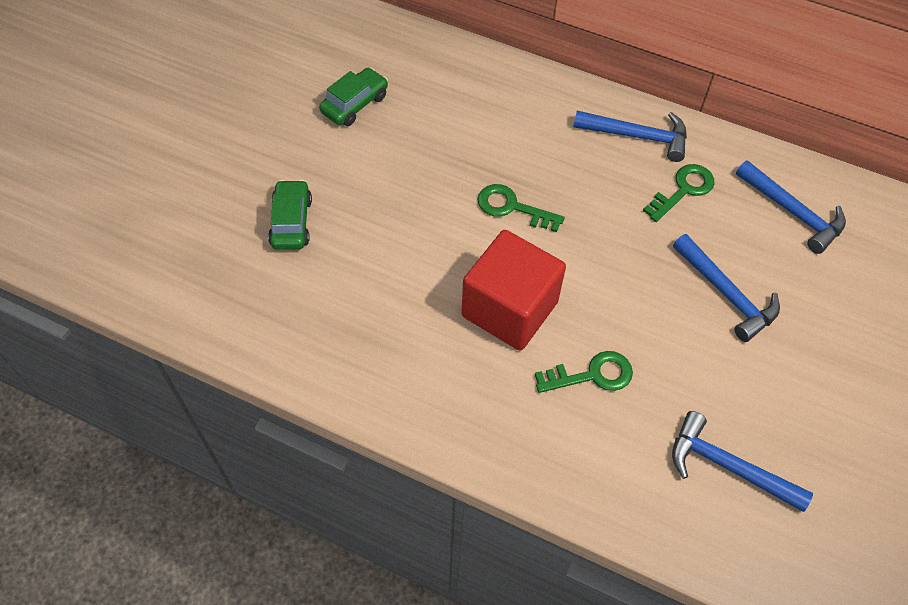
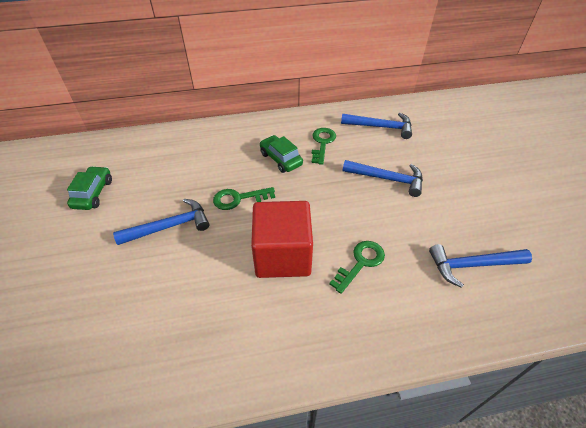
camera: 35 degrees left, 10 degrees down
(291, 222) = (91, 289): green car -> green car (281, 159)
(637, 136) = (278, 130): blue hammer -> blue hammer (169, 226)

